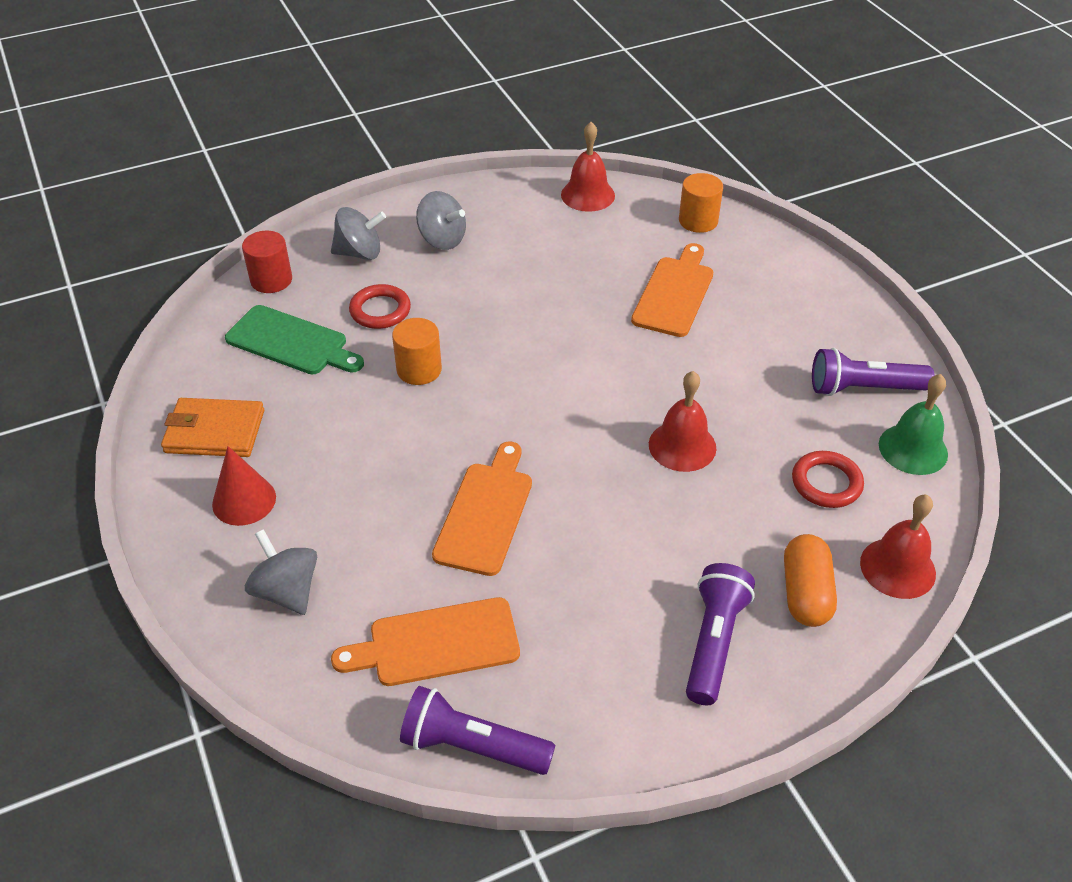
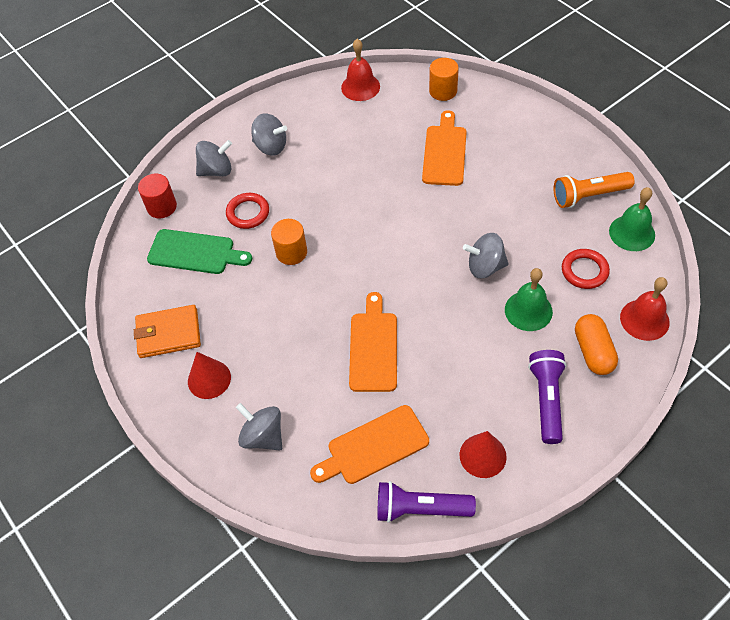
camera: 10 degrees left, 10 degrees up
(591, 695) = (482, 455): none -> red cone
(682, 446) = (485, 267): red bell -> grey spinning top
(726, 516) = (528, 310): none -> green bell
(863, 388) = (589, 196): purple flashlight -> orange flashlight

